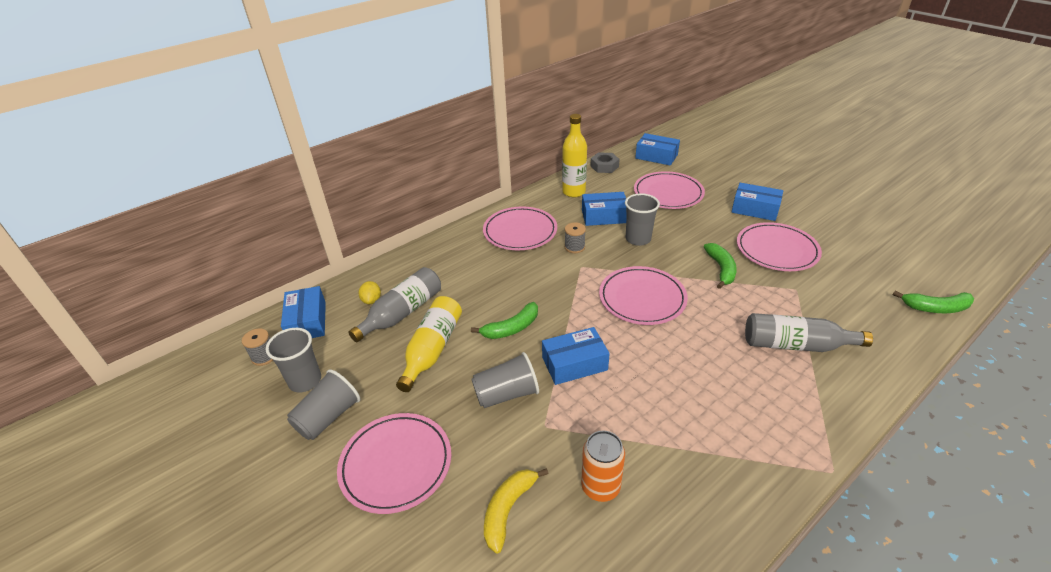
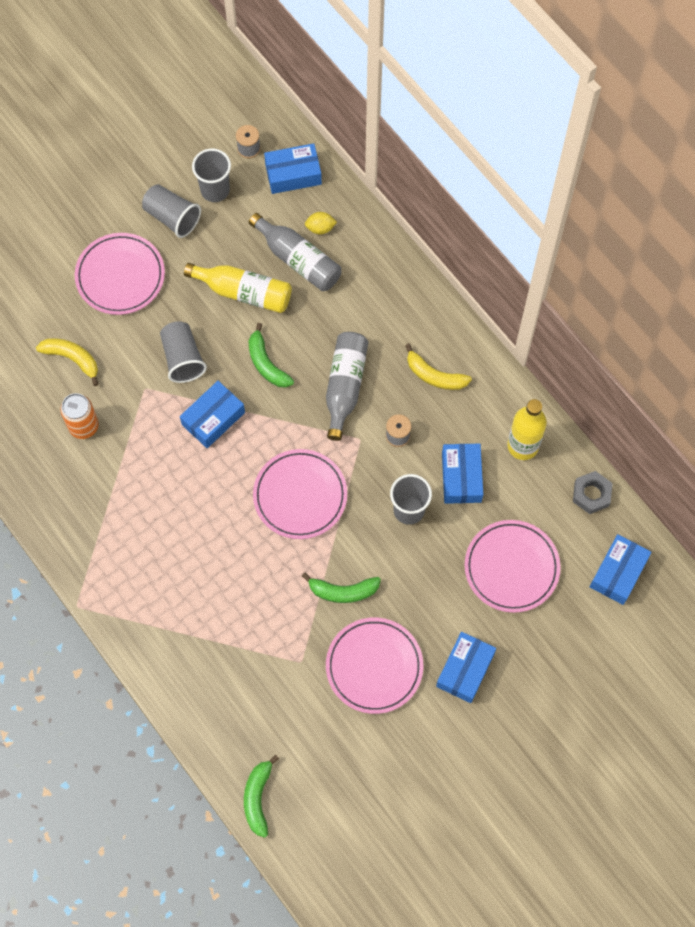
camera: 90 degrees right, 30 degrees up
(520, 231) = (434, 375): pink plate -> yellow banana
(574, 363) = (213, 418): blue box -> blue box turned 60 degrees clockwise
(796, 345) = (218, 630): grey bottle -> grey bottle (345, 386)

